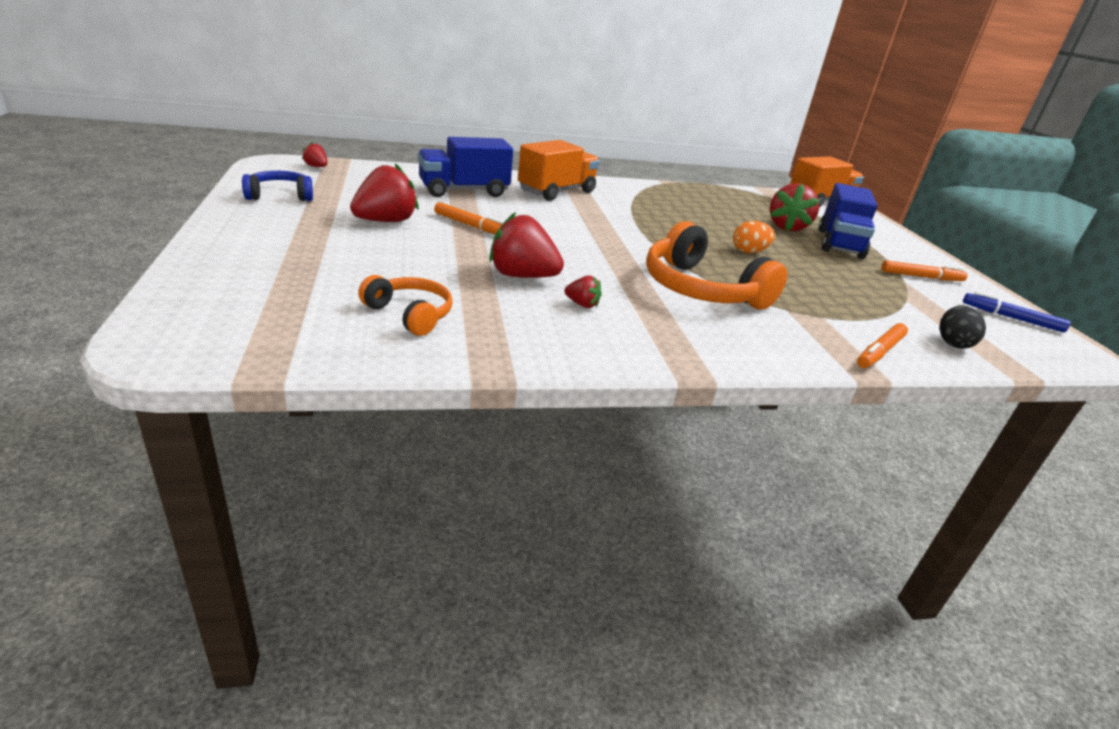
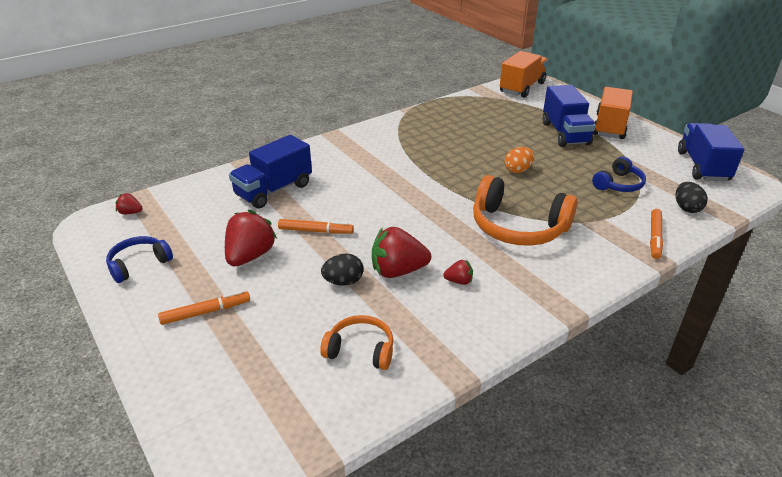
camera: 20 degrees left, 5 degrees up
(454, 265) = (343, 282): none -> black egg
(556, 191) = (341, 159): orange truck -> orange truck (609, 126)
(787, 227) = (522, 130): red strawberry -> none
(871, 297) = (618, 184): none -> blue headphones
(921, 277) = (632, 147): orange marker -> orange marker (206, 312)
(1011, 318) = (702, 166): blue marker -> blue truck

